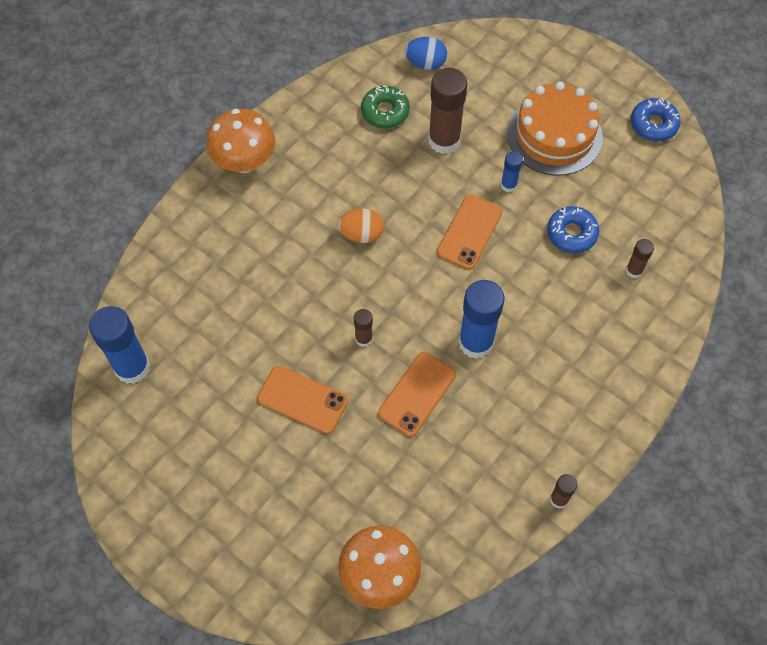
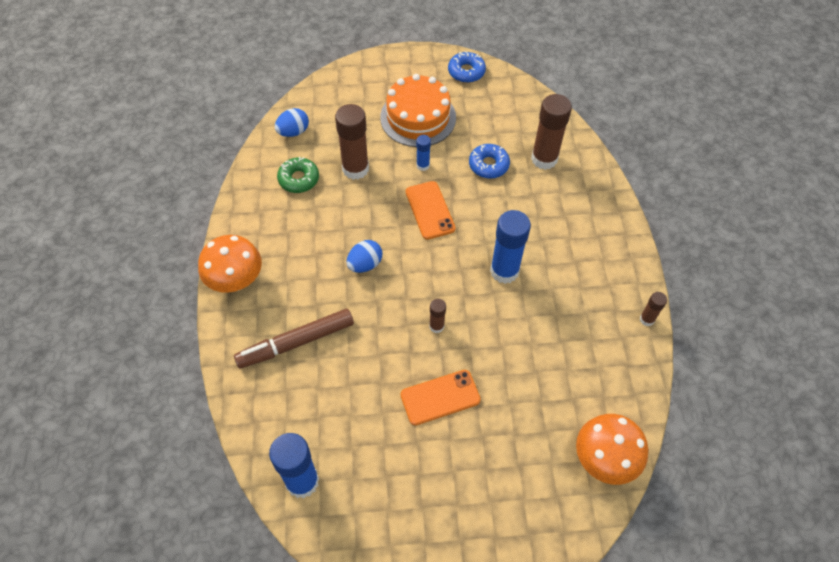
camera: 45 degrees left, 5 degrees down
(238, 253) = (296, 342): none -> brown marker
(361, 234) = (365, 264): orange egg -> blue egg
(417, 394) = (504, 331): orange phone -> none
(634, 270) = (544, 159): brown glue stick -> brown glue stick, size x2.00

